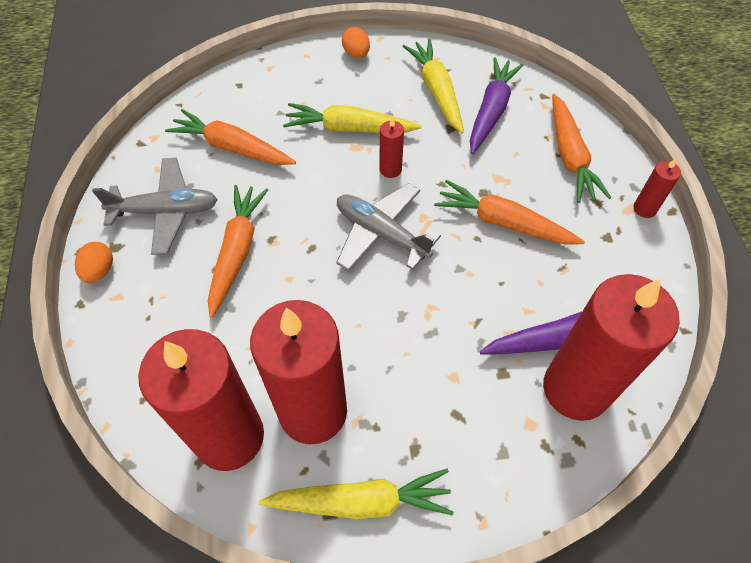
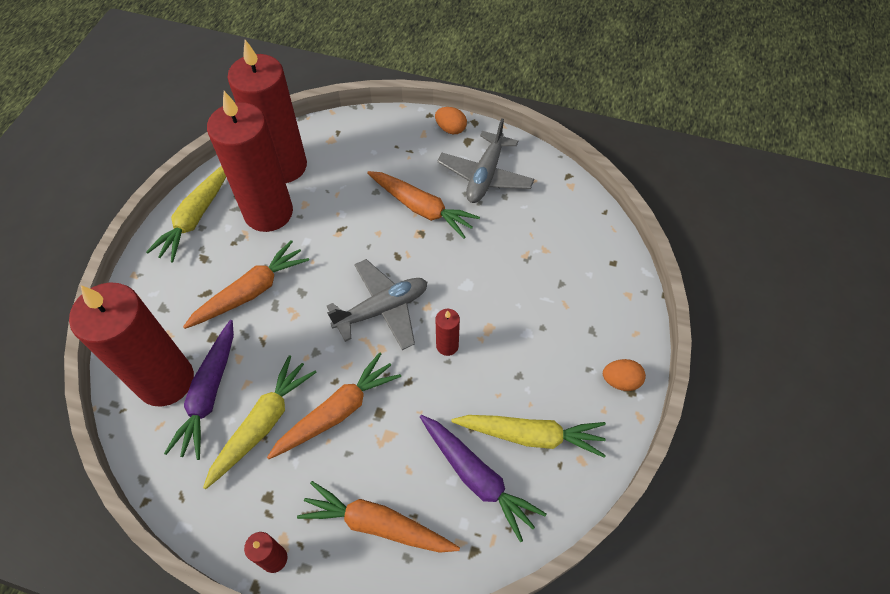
camera: 115 degrees right, 0 degrees up
(232, 147) = (533, 235): orange carrot -> orange carrot (251, 292)
(349, 128) = (514, 332): yellow carrot -> yellow carrot (262, 424)

